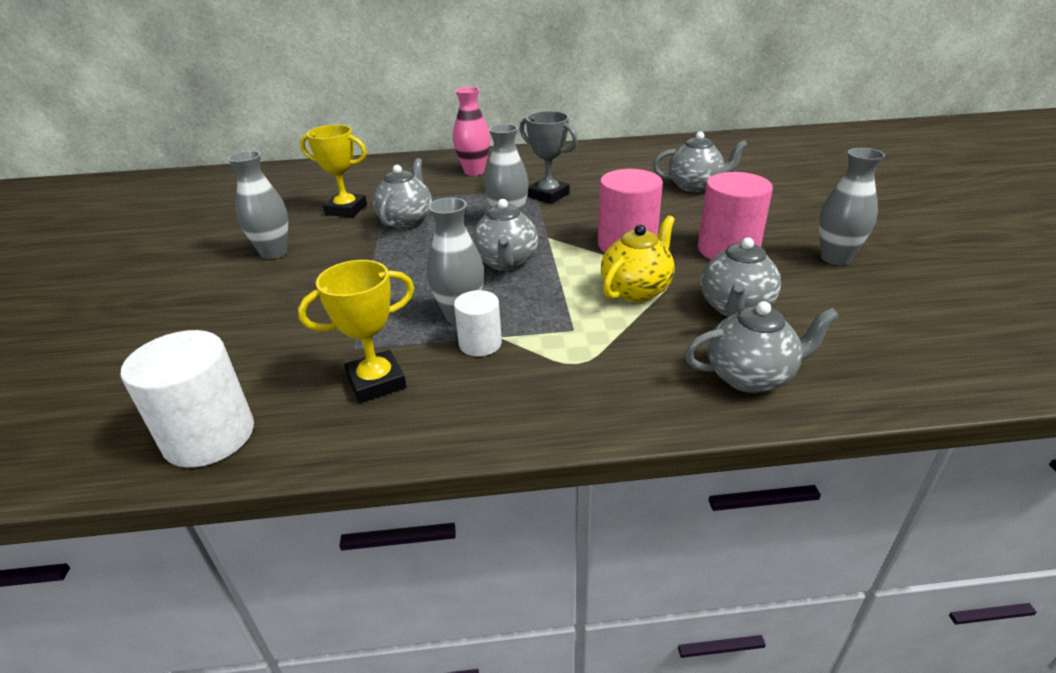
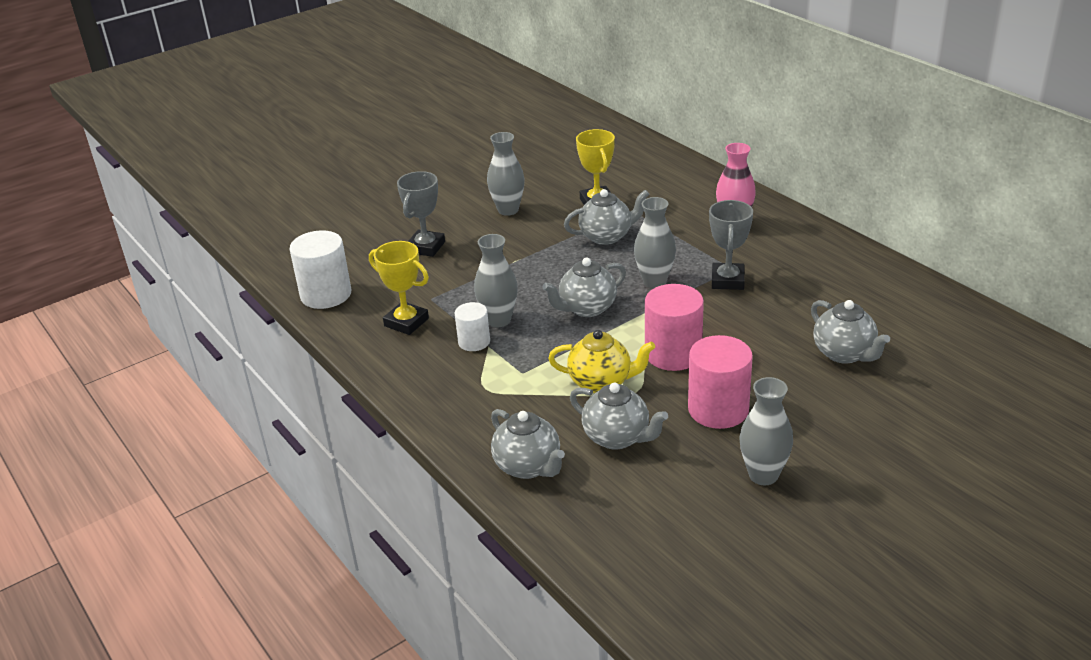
camera: 60 degrees right, 0 degrees up
(248, 321) = (426, 247): none -> grey trophy
(735, 308) = (617, 438): grey teapot -> grey teapot turned 135 degrees counterclockwise

